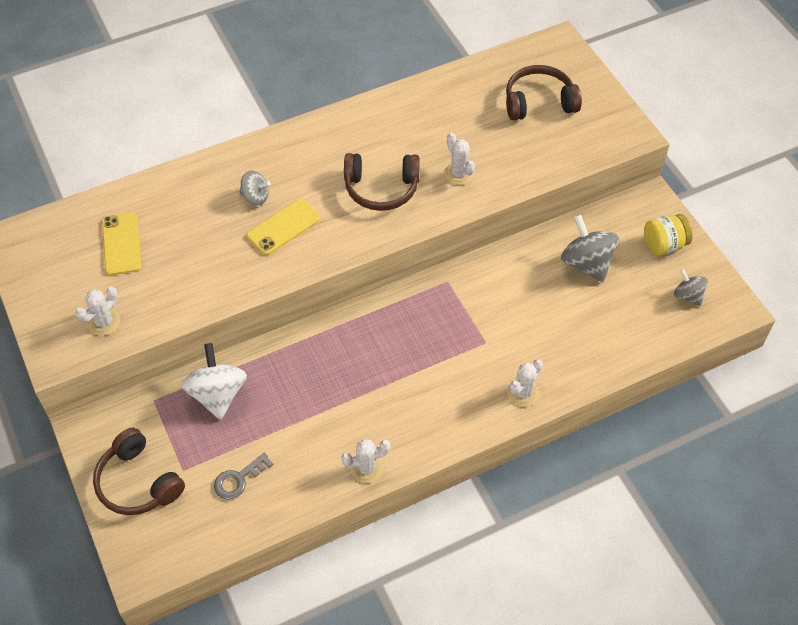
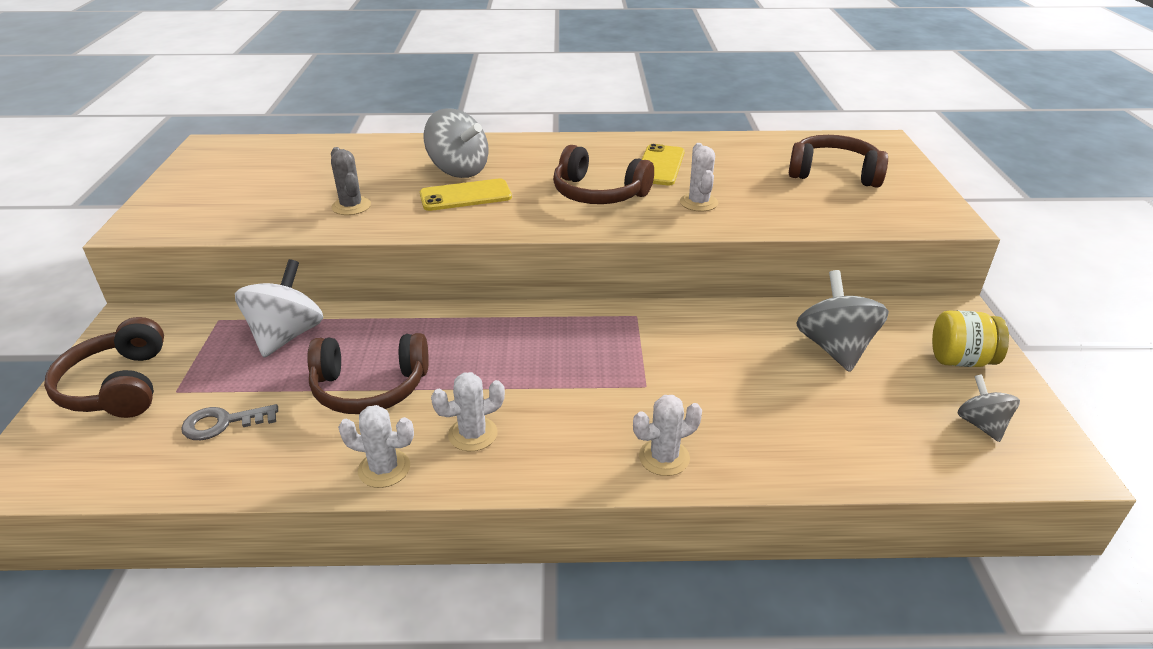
camera: 25 degrees right, 20 degrees down
(104, 322) = (212, 215): white cactus -> white cactus (473, 434)
(121, 244) = (296, 170): yellow phone -> yellow phone (659, 165)
(205, 271) = (351, 206): none -> grey cactus
(255, 197) = (458, 170): grey spinning top -> grey spinning top, size x1.71
(312, 414) = (370, 388): none -> brown headphones

